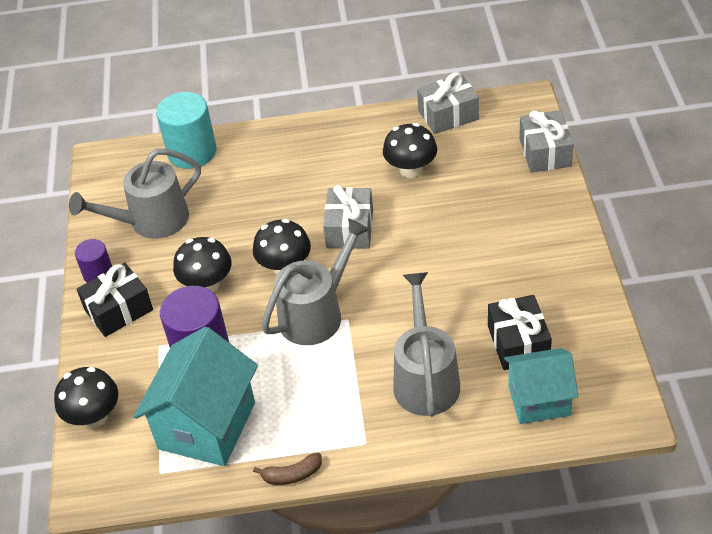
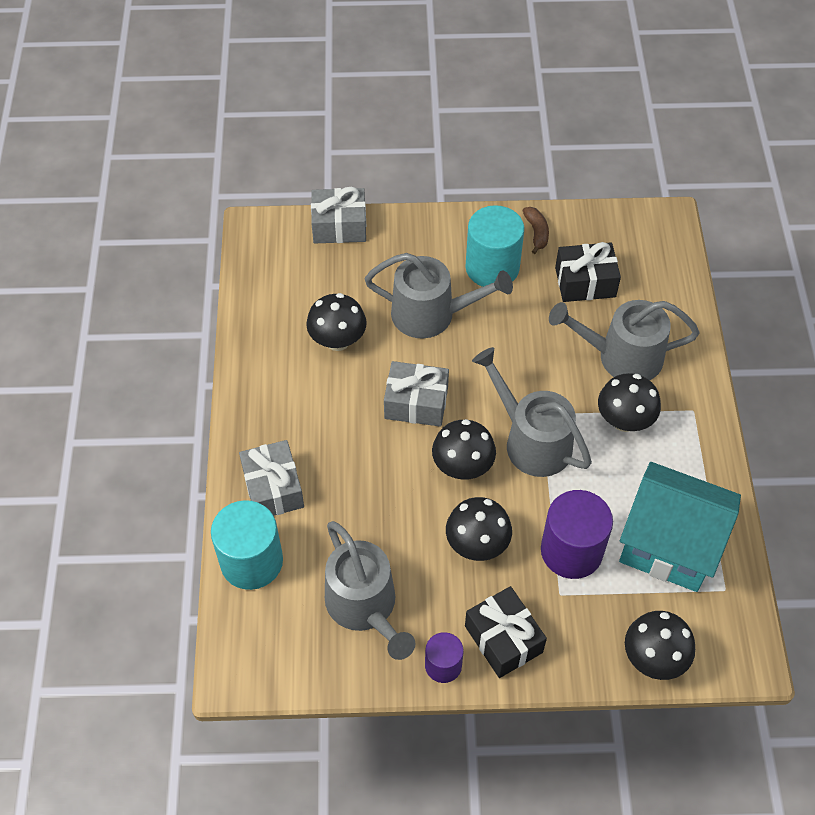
camera: 90 degrees left, 10 degrees up
(292, 475) = (728, 472): brown banana -> brown banana (536, 233)
(346, 384) = (624, 420): none -> black mushroom
(448, 115) = (259, 298): grey gift -> grey gift (273, 488)
(452, 228) = (432, 314): none -> grey watering can
(520, 267) = (492, 267): none -> turquoise cylinder
(539, 400) = (650, 277): turquoise house -> none

